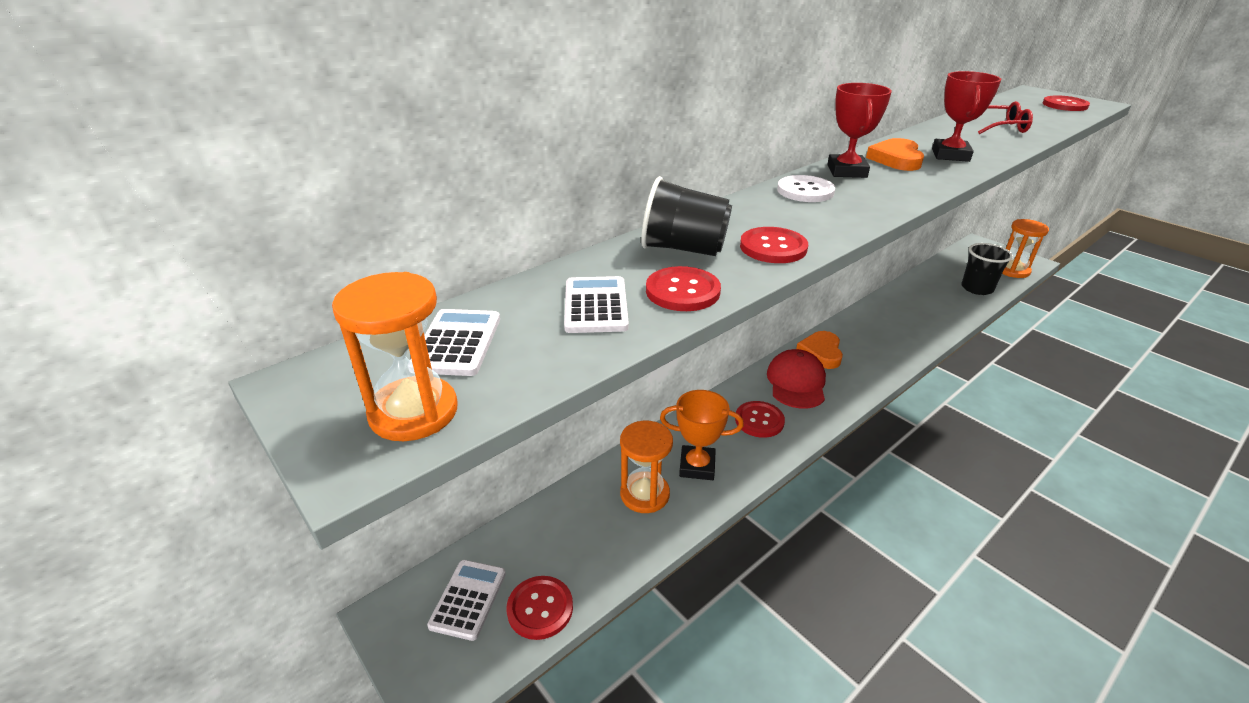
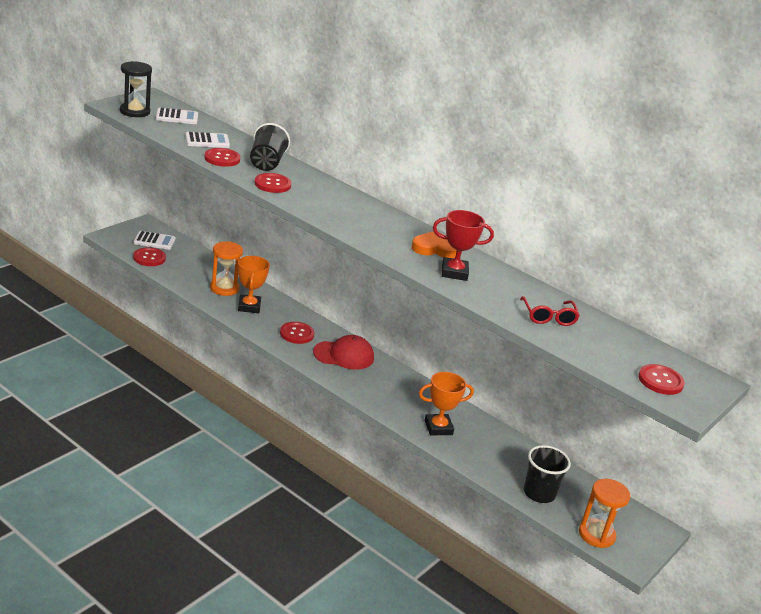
camera: 75 degrees right, 5 degrees down
(414, 412) = (134, 111): orange hourglass -> black hourglass
(805, 191) = (358, 206): white button -> none
(821, 352) = (387, 373): orange heart -> none
(846, 171) = (400, 225): red trophy -> none
(909, 330) = (438, 428): none -> orange trophy

